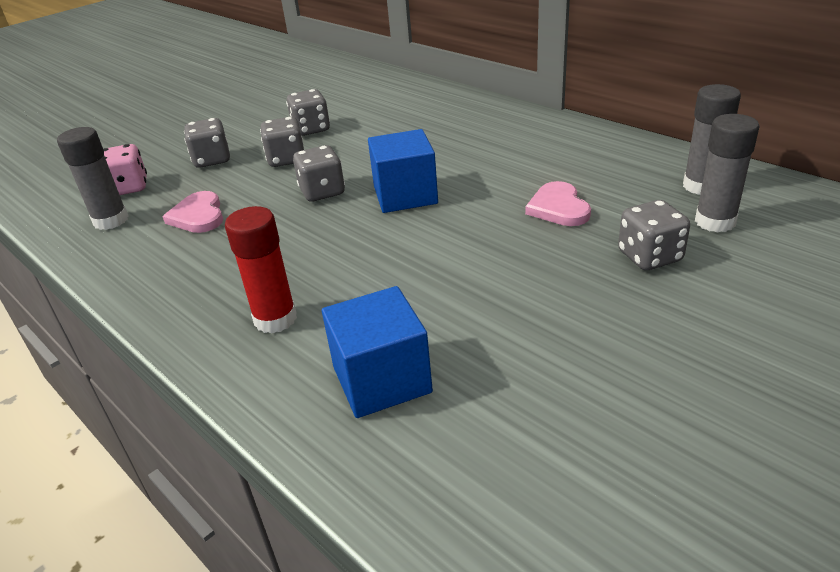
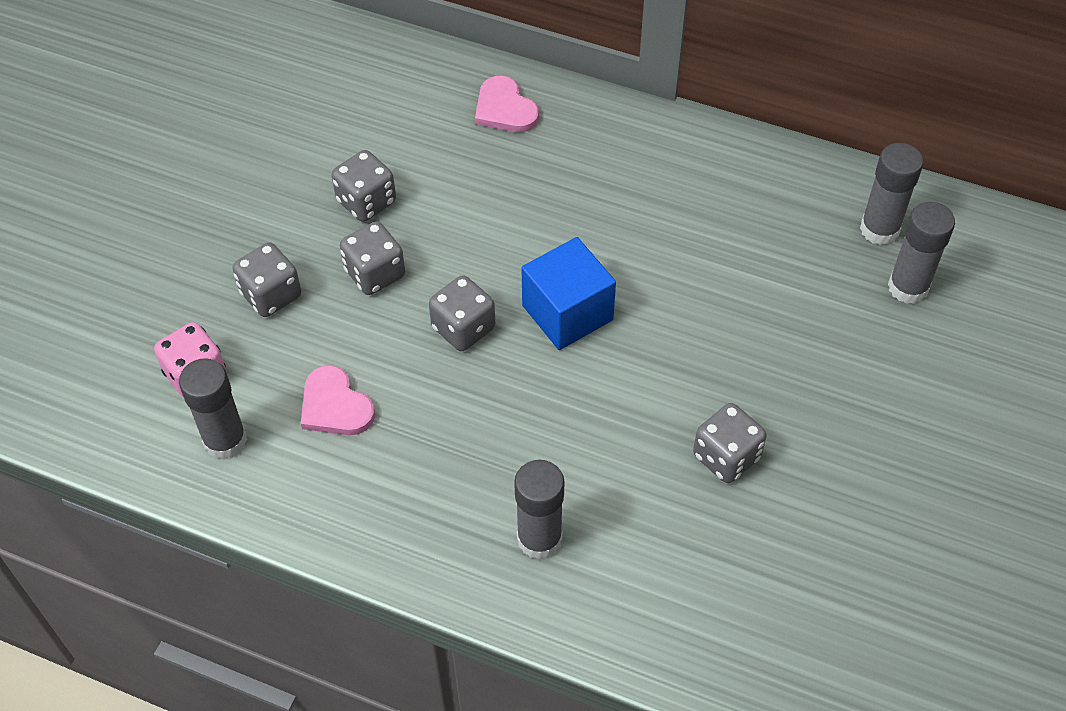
camera: 25 degrees left, 20 degrees up
(275, 319) = (539, 539): red glue stick -> grey glue stick
(381, 380) = (687, 582): blue cube -> none
(558, 208) = (747, 298): pink heart -> pink heart (505, 109)
(649, 256) = (863, 356): grey dice -> grey dice (726, 457)

